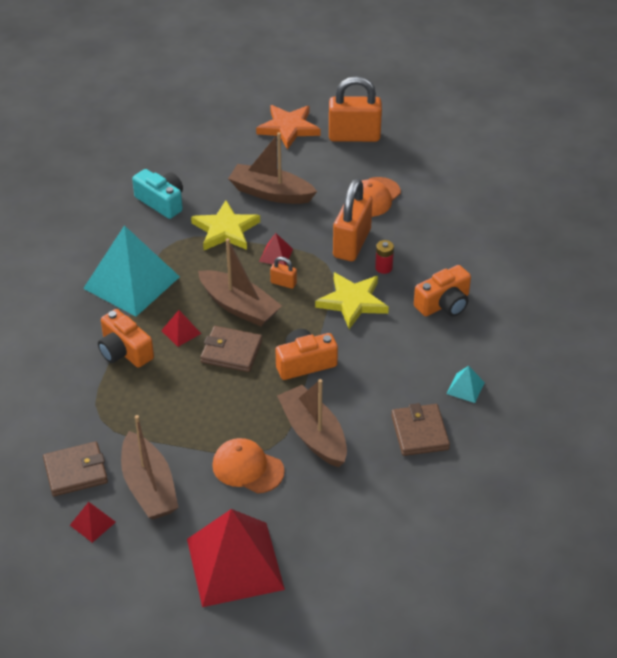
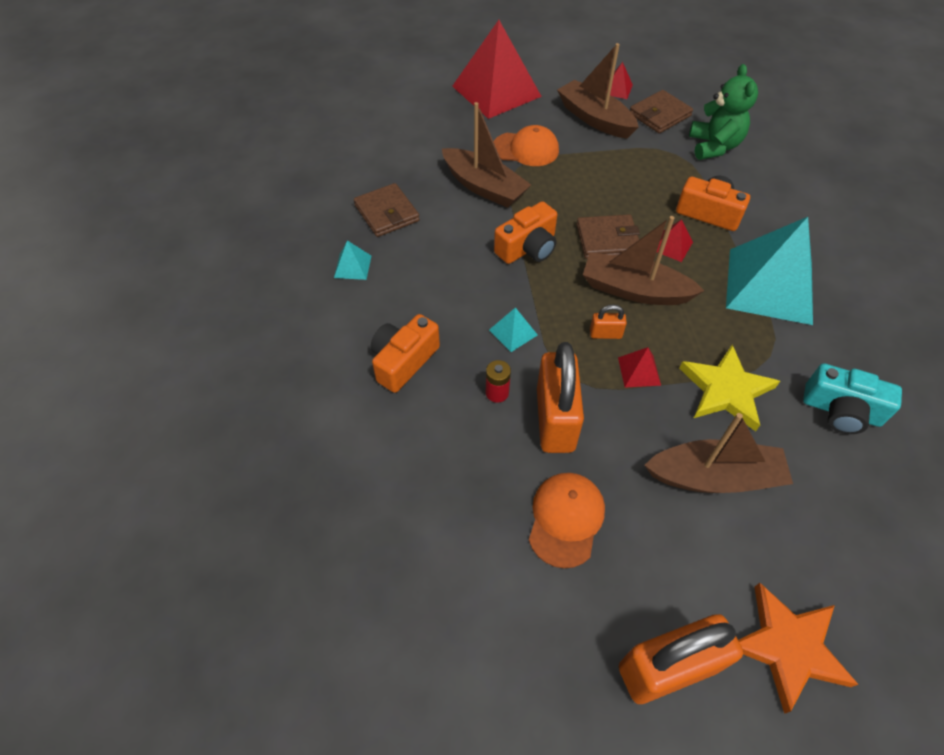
camera: 160 degrees right, 10 degrees up
(56, 416) = (714, 146): none -> green teddy bear
(352, 302) = (513, 332): yellow star -> turquoise pyramid

